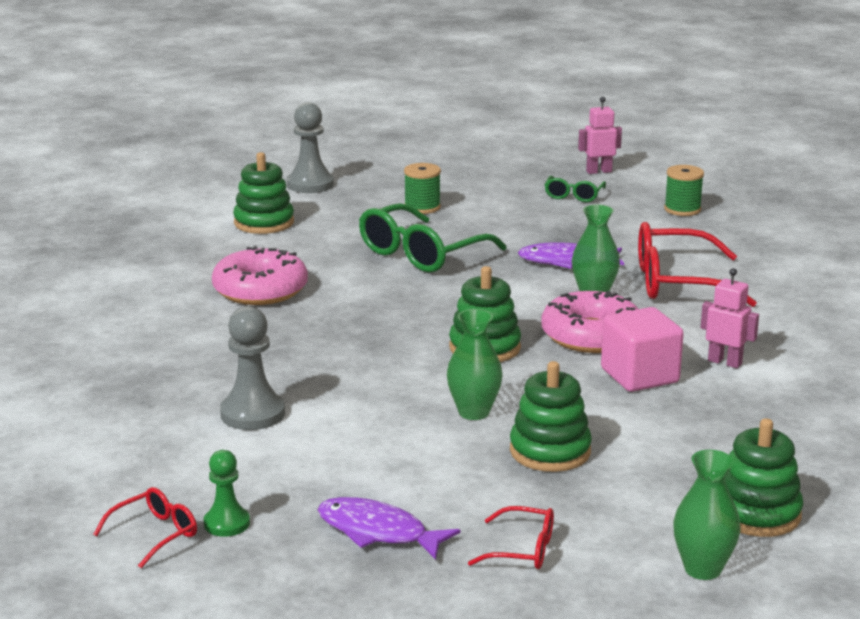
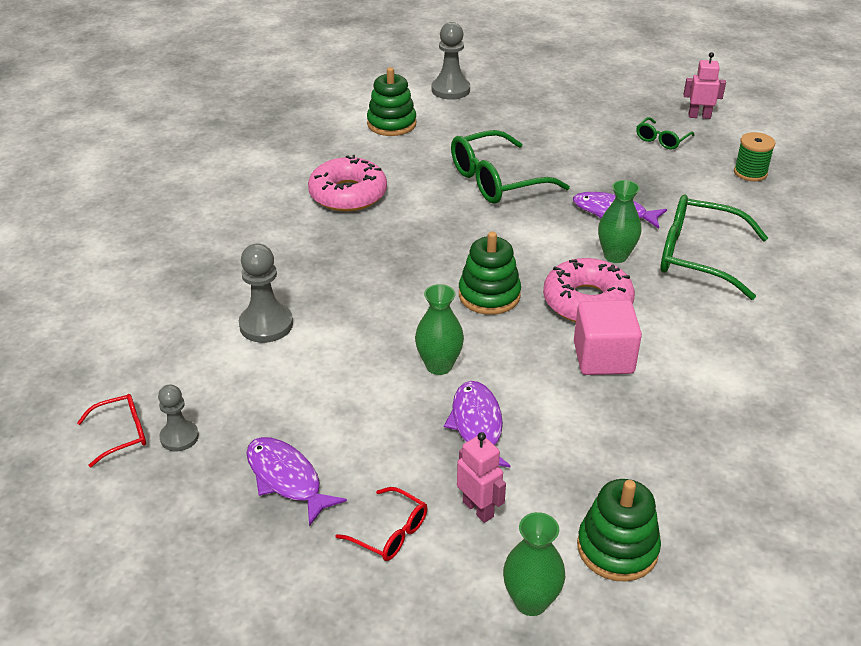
camera: 20 degrees right, 15 degrees up
(227, 523) = (179, 437): green pawn -> grey pawn
(422, 207) = (526, 130): green spool -> none
(550, 451) = (477, 426): green stacking toy -> purple fish
(676, 282) = (697, 256): red glasses -> green glasses
(725, 362) = (689, 359): pink robot -> pink robot (478, 509)

